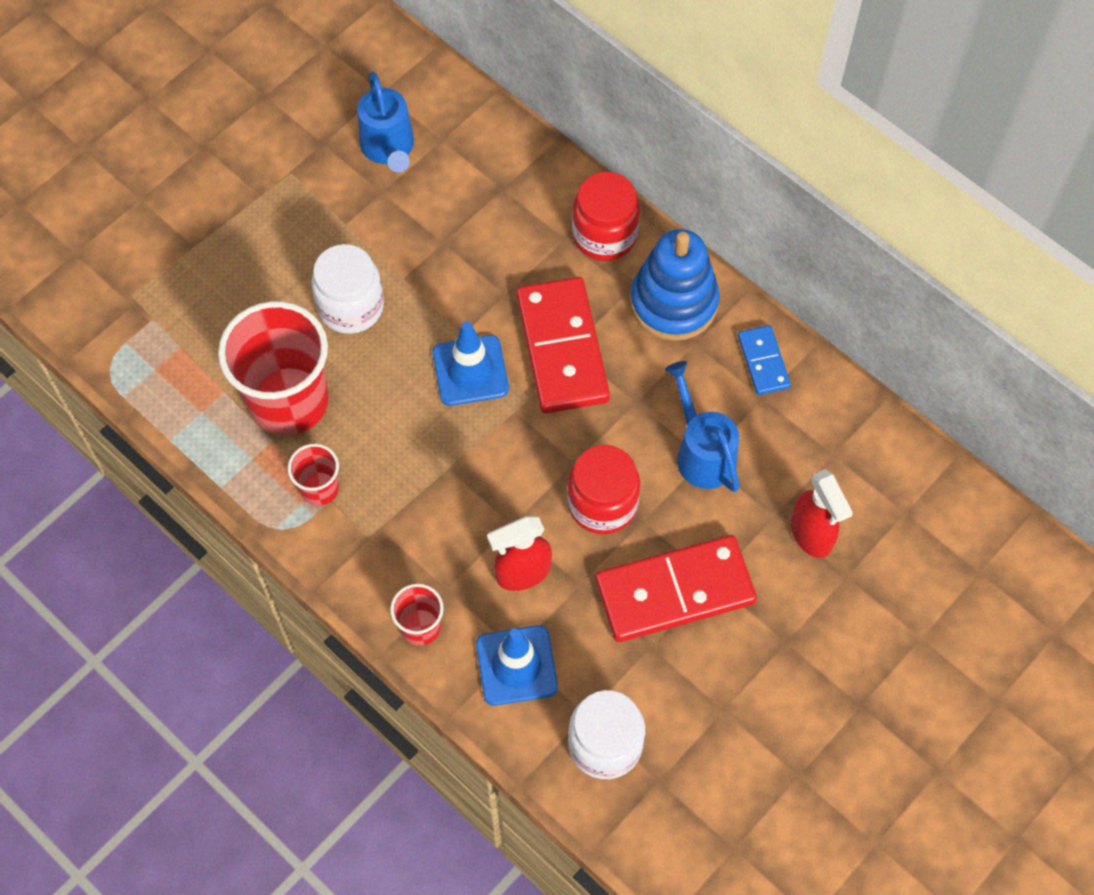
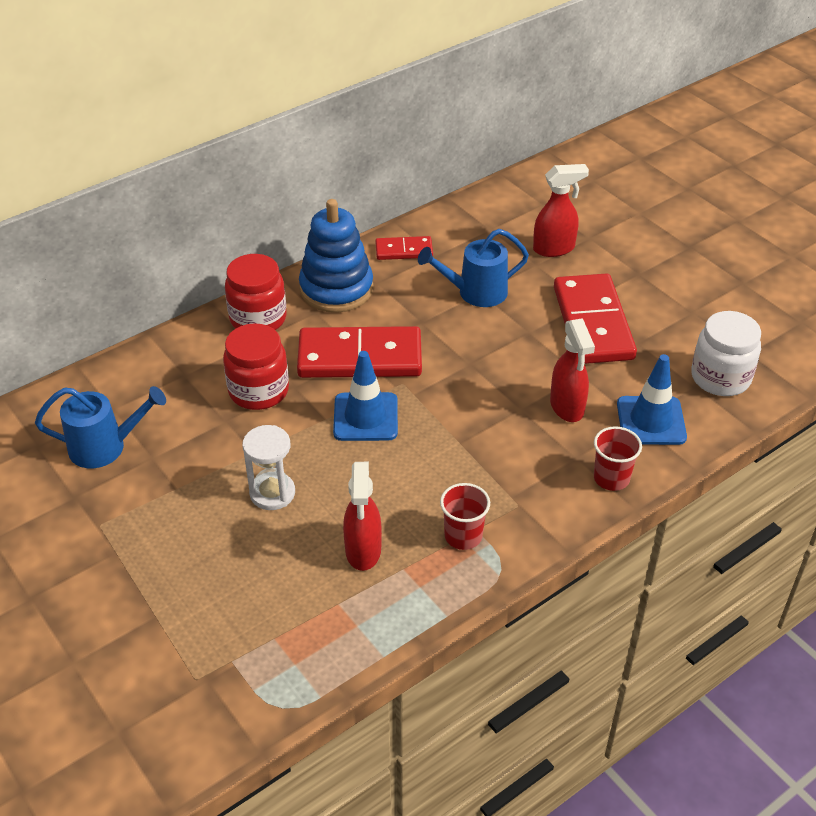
camera: 80 degrees left, 20 degrees down
(288, 401) = (363, 551): red cup -> red spray bottle
(351, 306) = (272, 493): white jar -> white hourglass
(602, 504) = (511, 352): red jar -> red jar (258, 391)
(763, 362) = (404, 250): blue domino -> red domino

